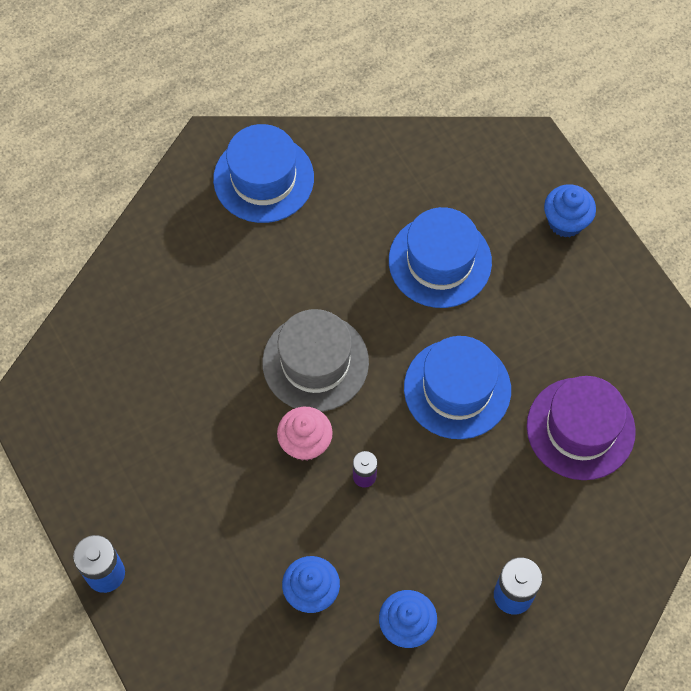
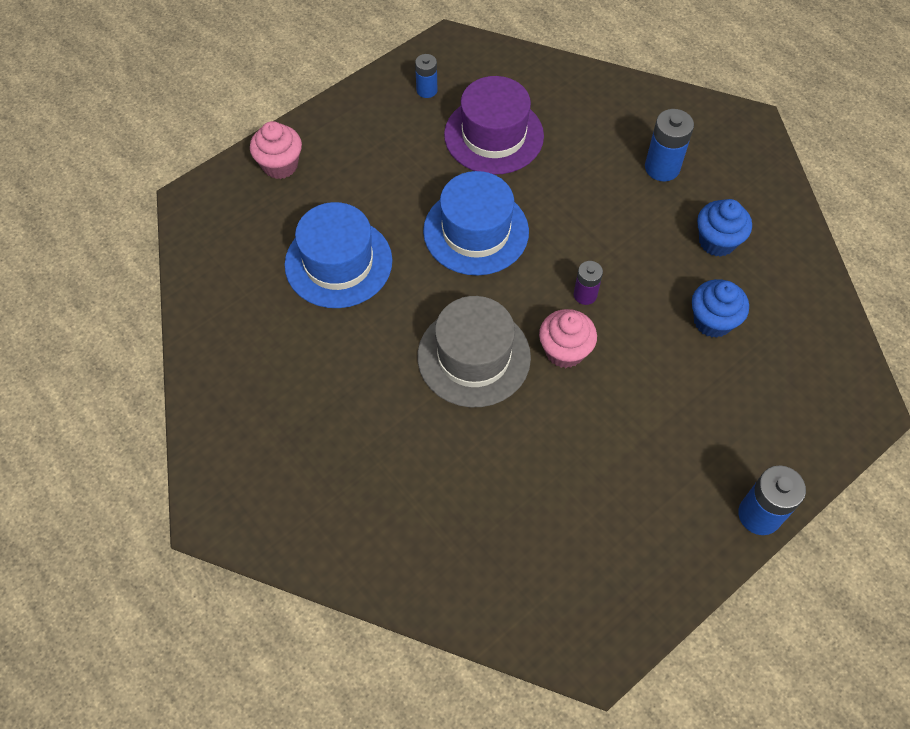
camera: 100 degrees left, 5 degrees down
(263, 178) = (254, 447): blue hat -> none
(565, 222) = (280, 165): blue cupcake -> pink cupcake
(652, 371) = (427, 90): none -> blue battery

